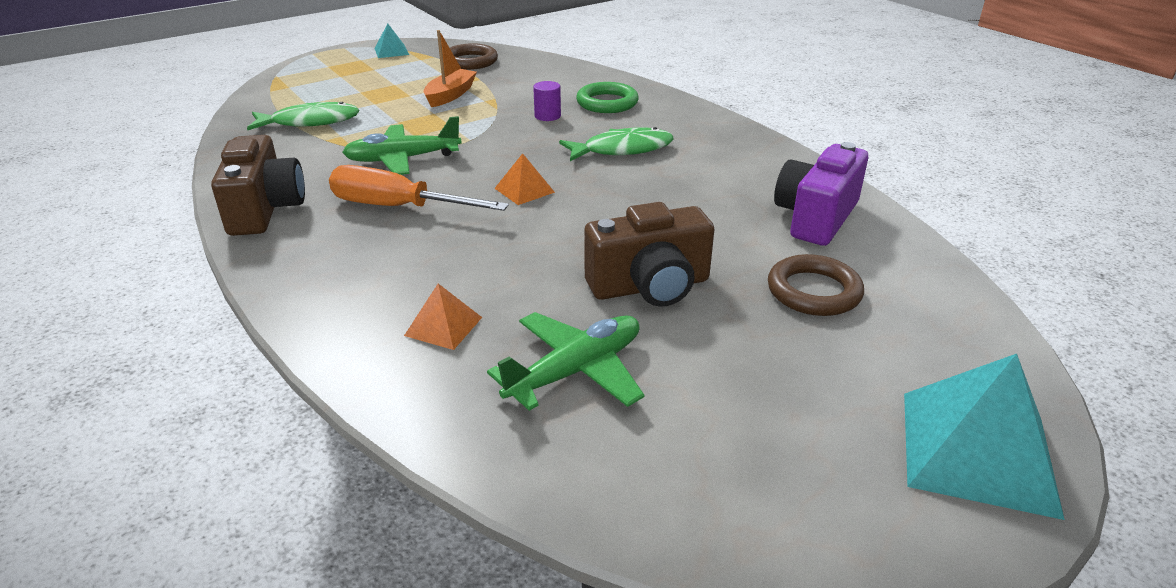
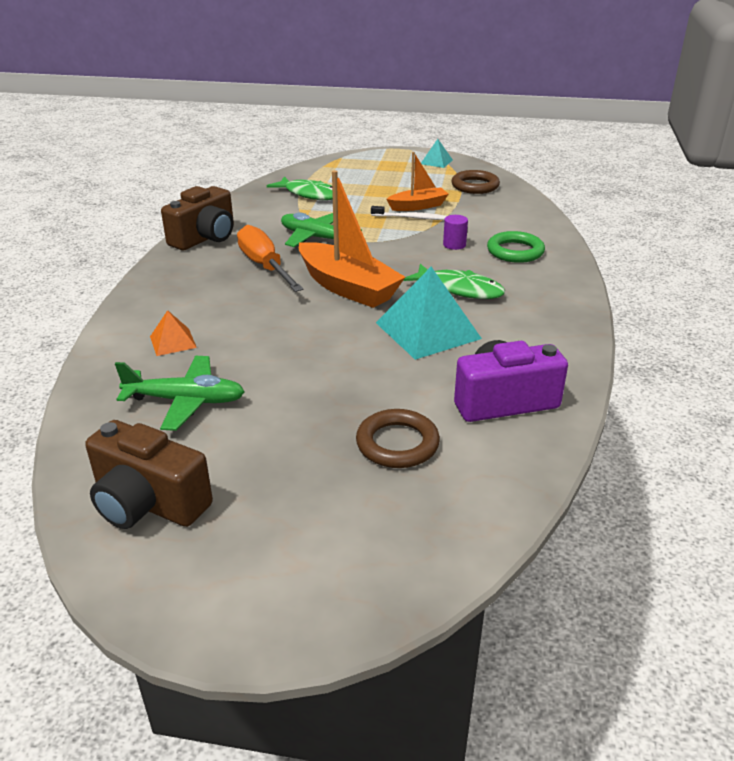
camera: 45 degrees right, 0 degrees up
(463, 107) = (411, 218): none -> white toothbrush
(524, 190) = (348, 287): orange pyramid -> orange boat
(650, 286) = (307, 381): brown camera -> brown camera (148, 503)
(977, 451) = (296, 592): turquoise pyramid -> turquoise pyramid (427, 330)

